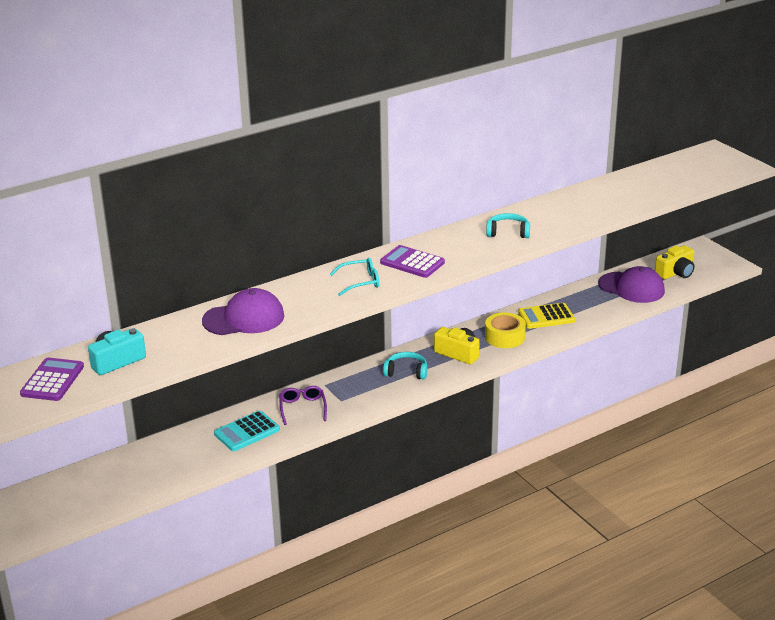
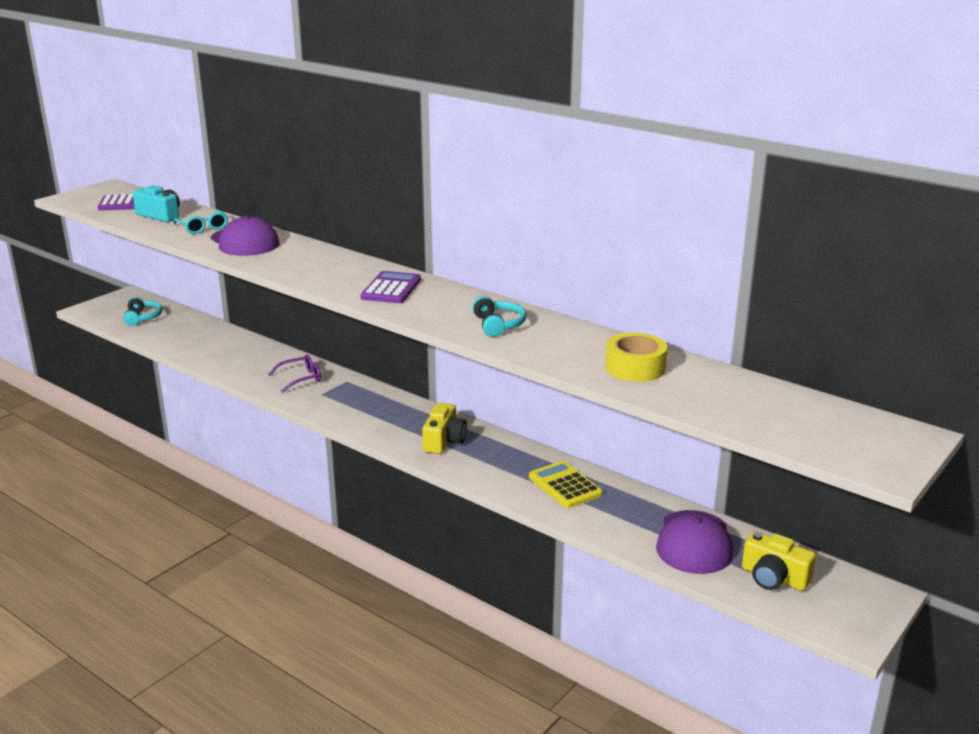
camera: 70 degrees right, 5 degrees down
(247, 432) = (253, 362): turquoise calculator -> none
(360, 282) = (335, 273): turquoise glasses -> turquoise glasses (203, 228)
(406, 372) = (390, 418): turquoise headphones -> turquoise headphones (142, 318)
(504, 337) = (498, 464): yellow tape -> yellow tape (635, 368)

